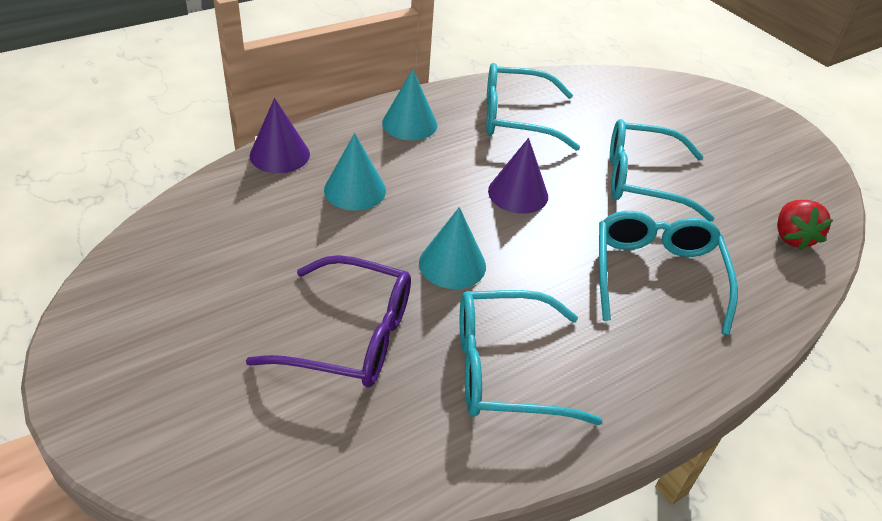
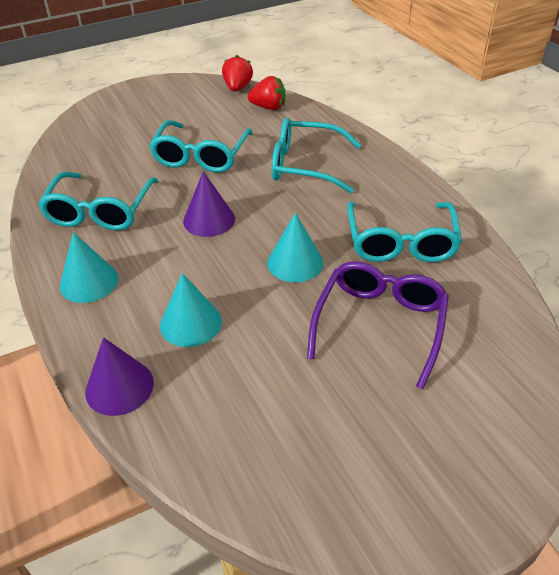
camera: 80 degrees left, 0 degrees up
(829, 205) = (237, 88): none -> red strawberry

